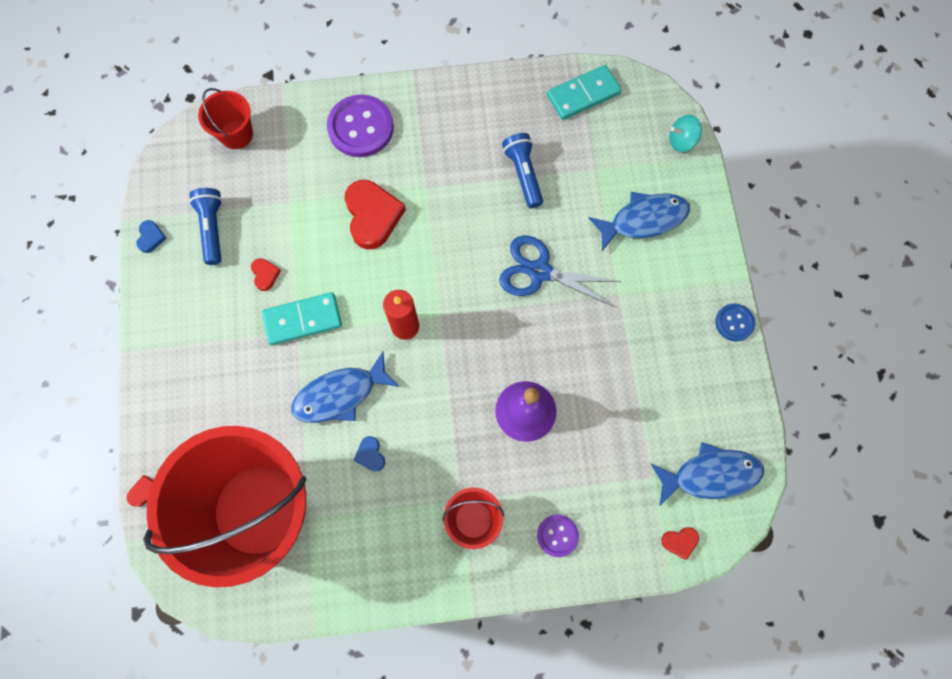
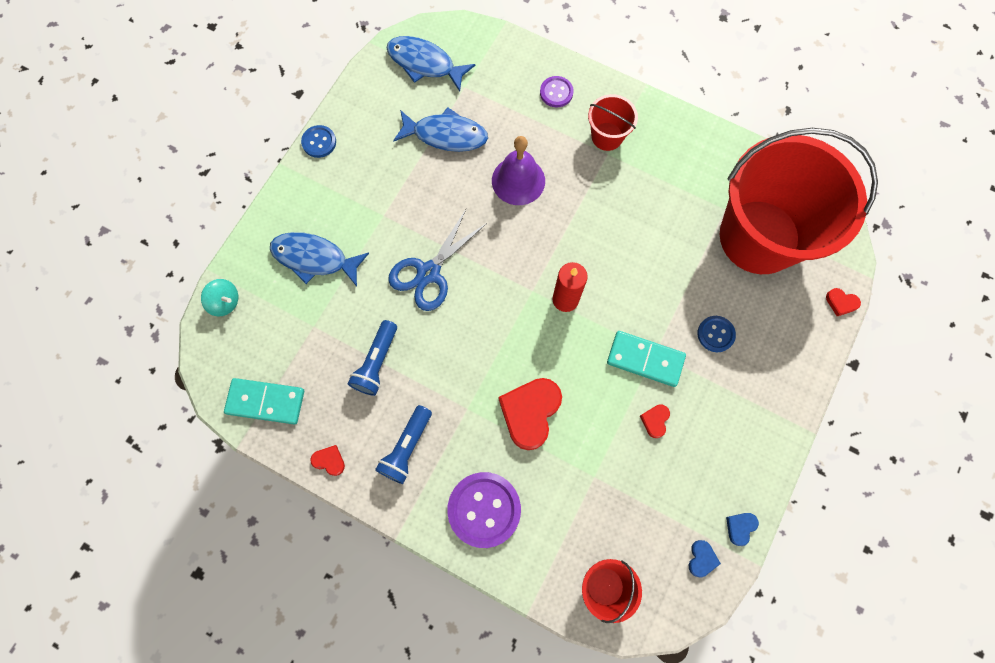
camera: 145 degrees left, 0 degrees up
(212, 228) = (679, 498): blue flashlight -> blue flashlight (406, 448)
(252, 383) = (715, 334): none -> blue button
(340, 394) = (650, 280): blue fish -> blue fish (446, 135)
(370, 455) = (653, 223): blue heart -> blue heart (701, 559)
(539, 271) = (428, 273): blue scissors -> blue scissors turned 75 degrees clockwise
(680, 542) = (478, 41): red heart -> red heart (329, 461)

